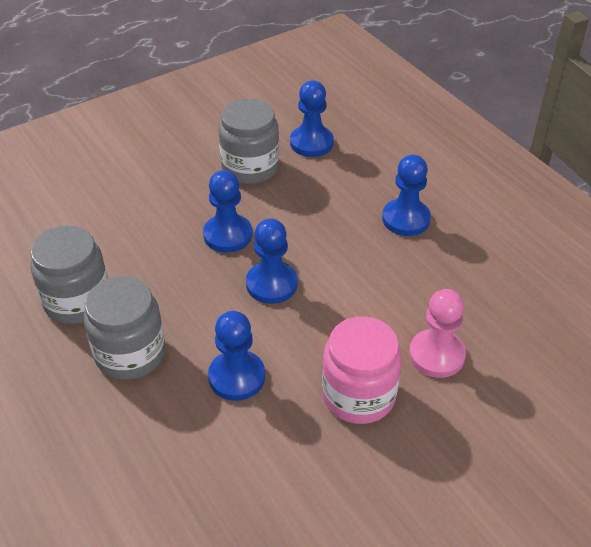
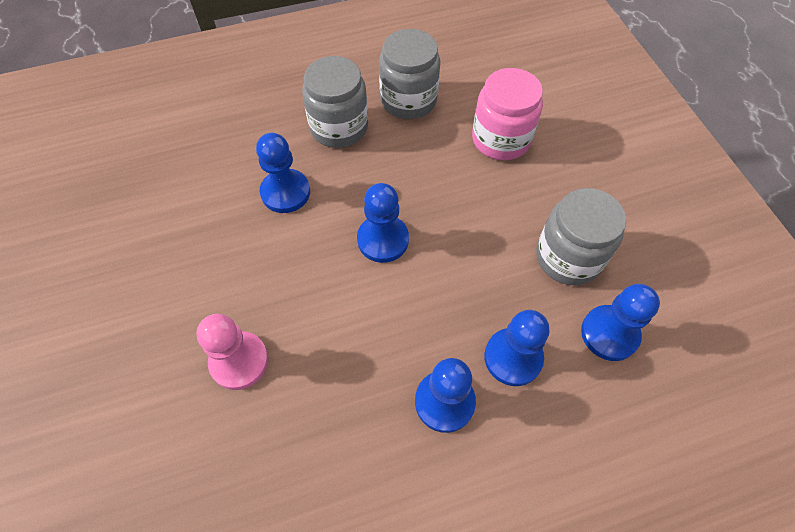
camera: 105 degrees right, 15 degrees up
(228, 235) = (462, 216): blue pawn -> blue pawn (513, 358)
(358, 395) = (226, 277): pink jar -> pink jar (501, 139)

